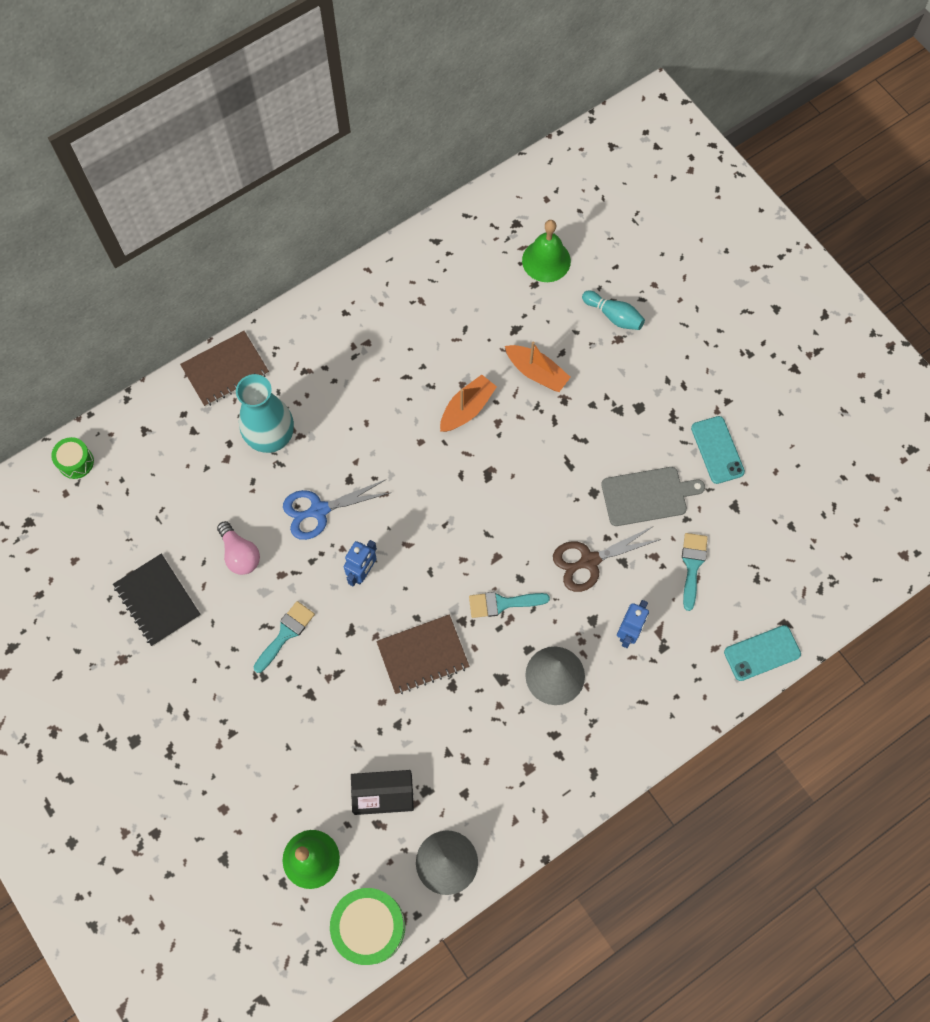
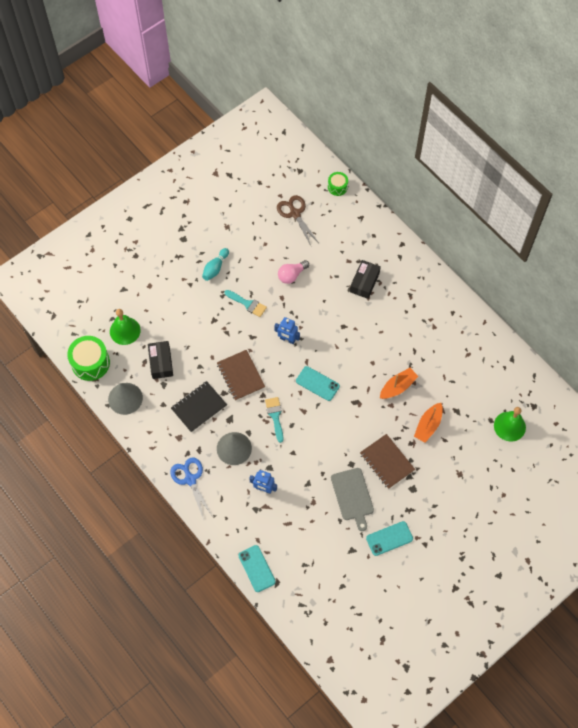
camera: 85 degrees right, 5 degrees down
(157, 600) = (261, 238): black notebook -> black notebook (199, 407)
(225, 370) = (404, 253): brown notebook -> brown notebook (387, 462)
(271, 438) = (364, 282): turquoise vase -> black box
(318, 510) = (322, 312): blue scissors -> blue scissors (190, 479)
(449, 530) = (317, 383): none -> turquoise phone
(467, 409) = (397, 387): orange boat -> orange boat turned 75 degrees counterclockwise
(589, 561) = (306, 463): brown scissors -> brown scissors (295, 213)
(614, 316) = (476, 470): turquoise bowling pin -> turquoise bowling pin (215, 268)
(692, 565) = (309, 525): turquoise brush -> none

